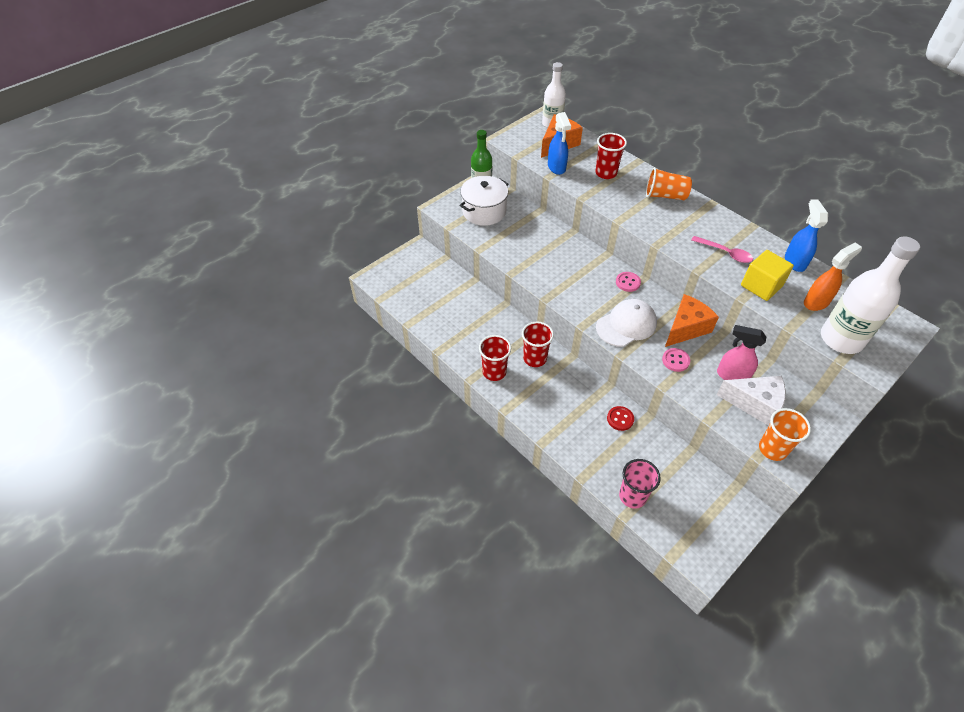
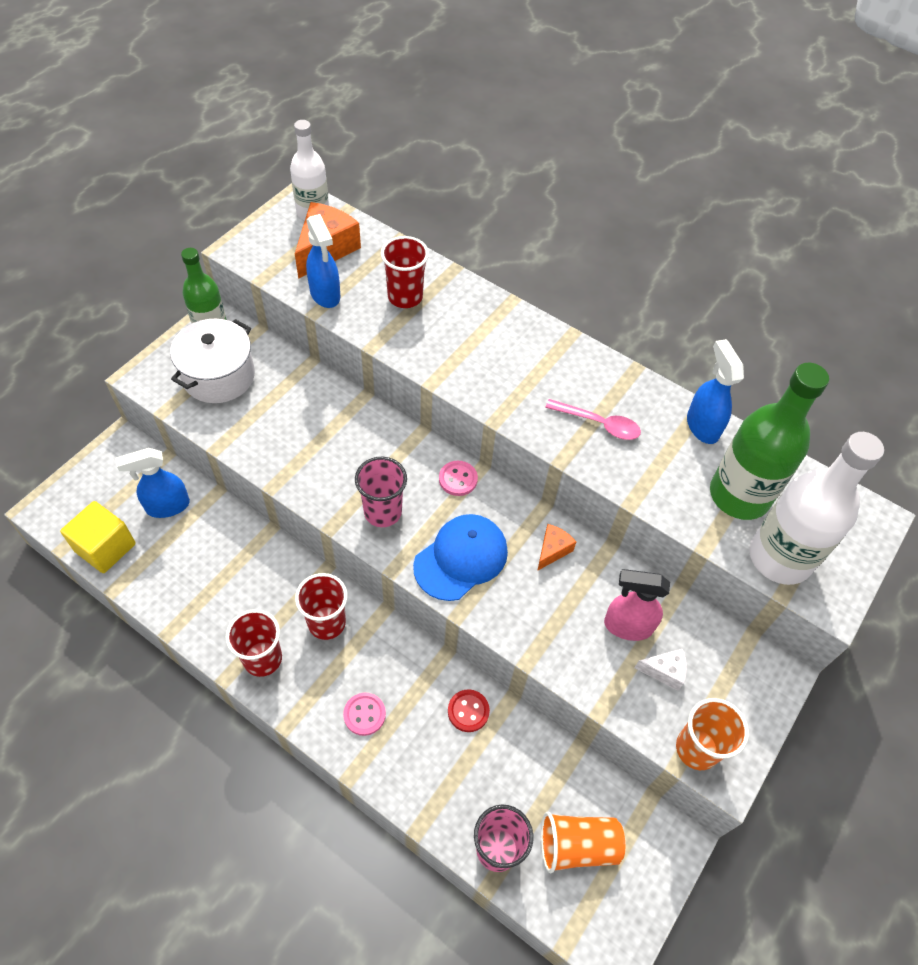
camera: 15 degrees left, 5 degrees up
(443, 284) = (167, 506): none -> blue spray bottle
(579, 294) = (383, 512): none -> pink cup
(626, 325) = (461, 558): white cap -> blue cap
(665, 196) = (500, 329): orange cup -> orange cup (577, 845)
(675, 360) = (541, 612): pink button -> pink button (364, 714)
(686, 328) = (552, 550): orange cheese -> orange cheese, size x0.52
(754, 404) = (664, 671): white cheese -> white cheese, size x0.52
(761, 286) = (656, 477): yellow cube -> yellow cube (105, 547)
(816, 302) = (739, 495): orange spray bottle -> green bottle

